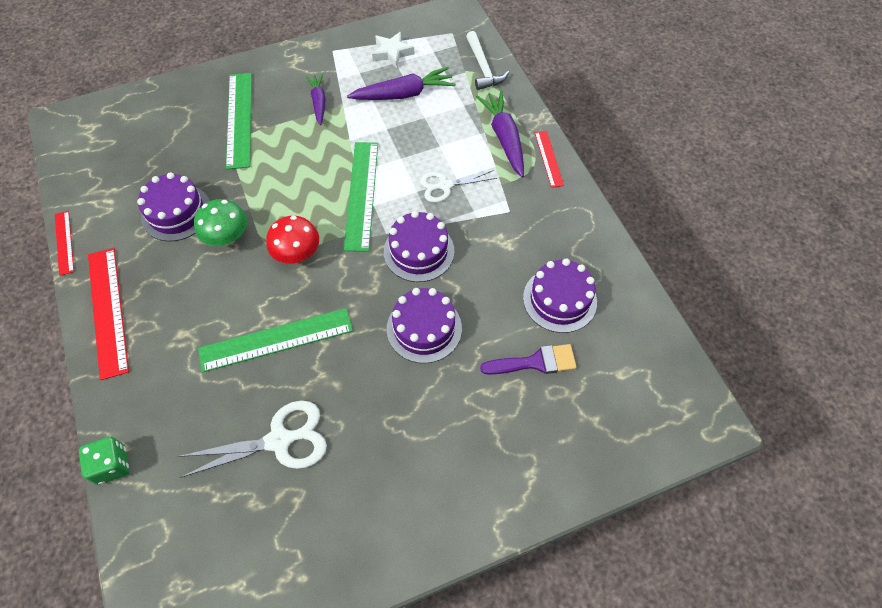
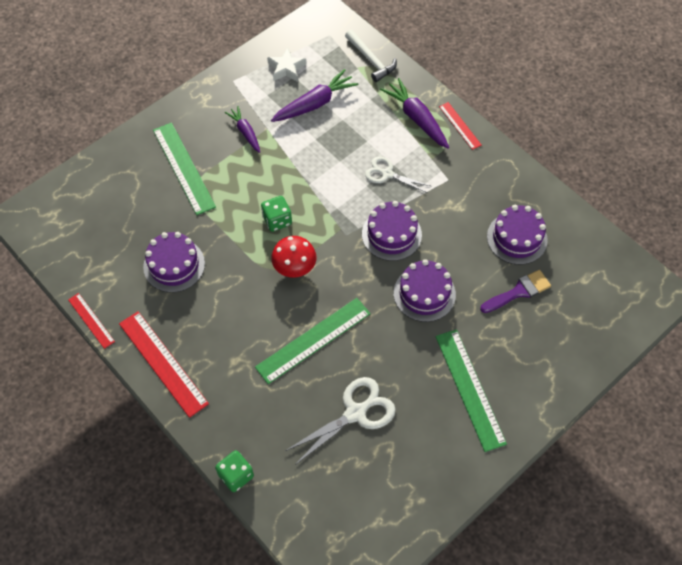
camera: 20 degrees left, 0 degrees up
(227, 237) = (229, 272): green mushroom -> none
(304, 199) = (277, 220): none -> green dice
(361, 194) = (322, 202): green ruler -> green ruler (469, 389)
(445, 186) = (387, 174): white scissors -> white scissors turned 60 degrees clockwise

